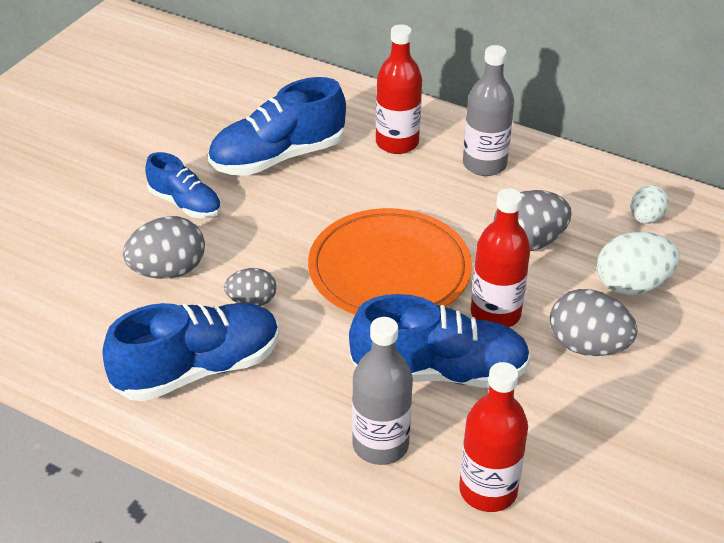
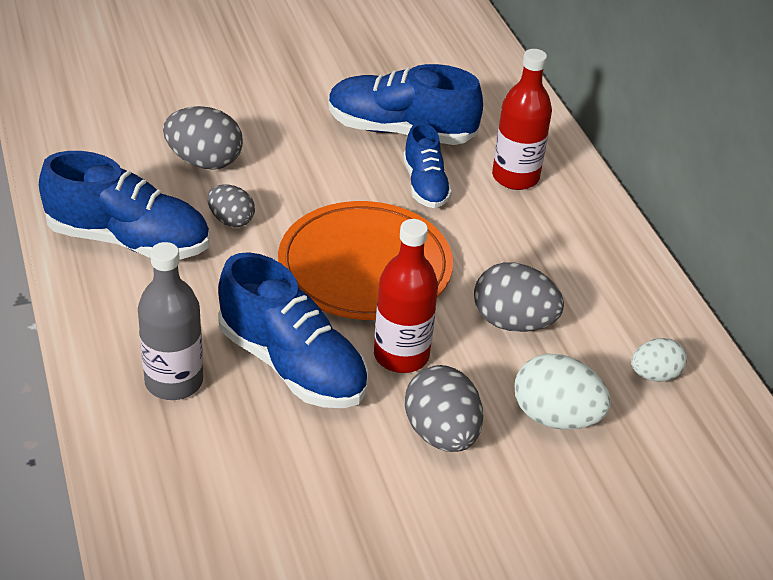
camera: 40 degrees right, 0 degrees up
(185, 204) = (283, 123): blue shoe -> blue shoe (425, 185)
(484, 164) = (567, 239): grey bottle -> none
(488, 490) = (202, 472): red bottle -> none

